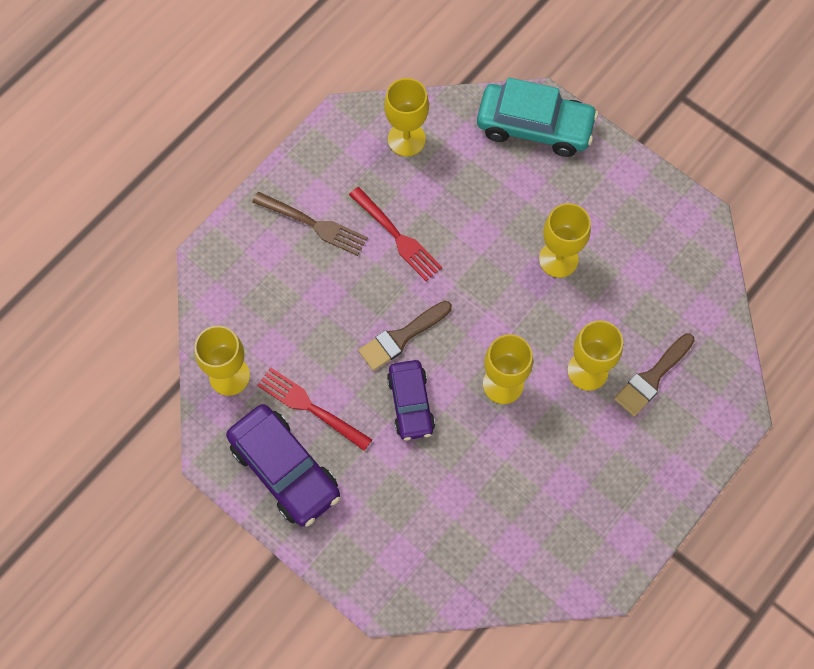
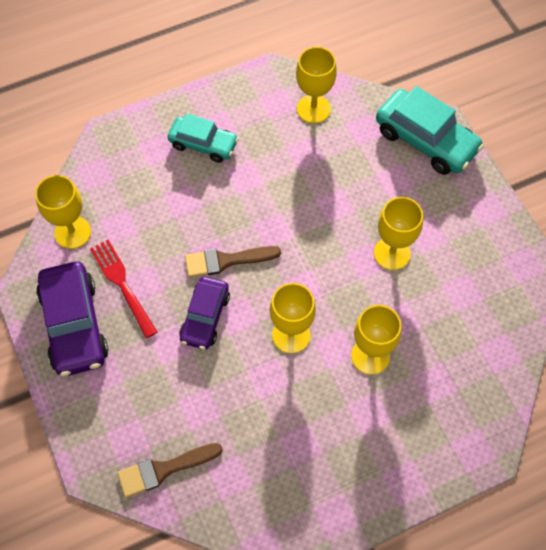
camera: 25 degrees right, 5 degrees down
(313, 224) = (203, 144): brown fork -> turquoise car
(397, 236) = (265, 180): red fork -> none
(652, 377) = (425, 386): brown brush -> brown brush (164, 469)

